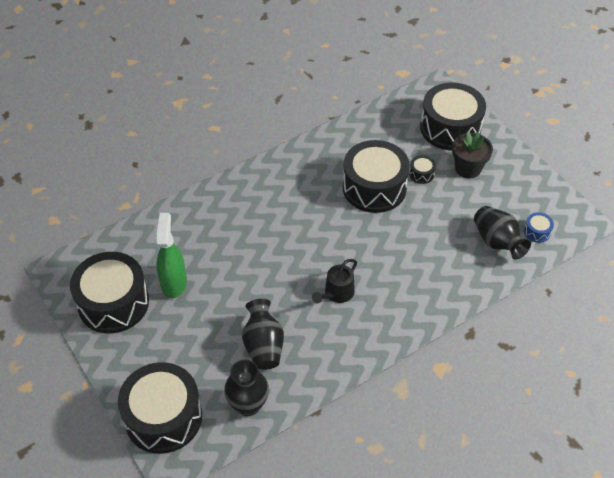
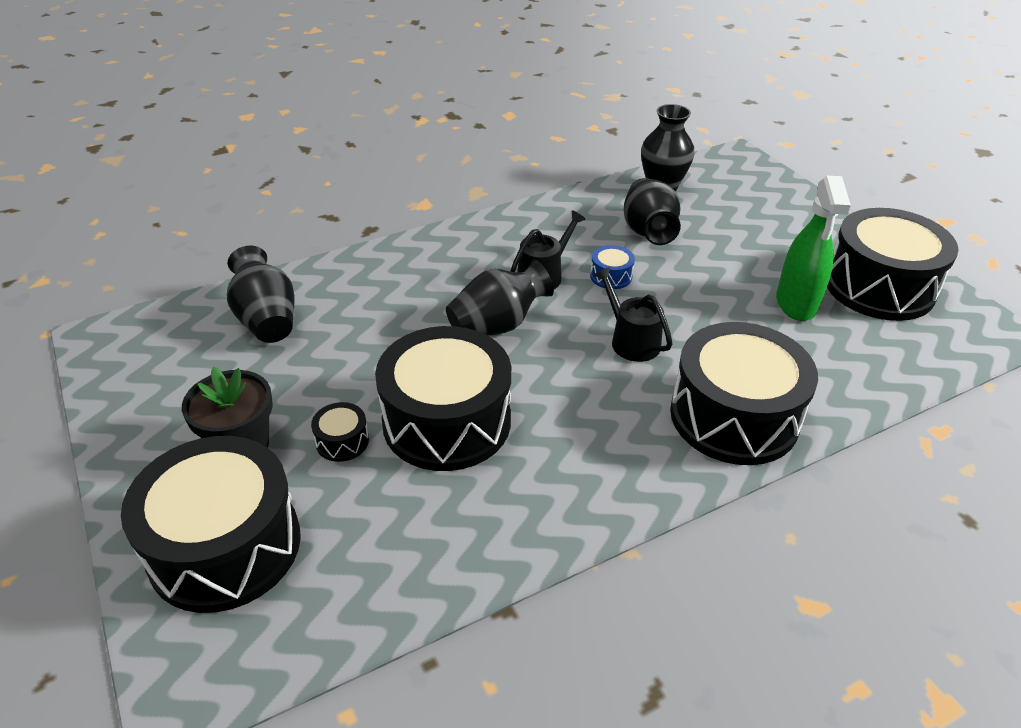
camera: 175 degrees left, 10 degrees down
(163, 417) = (760, 185): black drum -> black drum (734, 416)
(280, 245) = (631, 341): none -> black watering can
(360, 249) = (497, 325): none -> black vase
(537, 232) = (191, 329): blue drum -> blue drum (611, 276)

